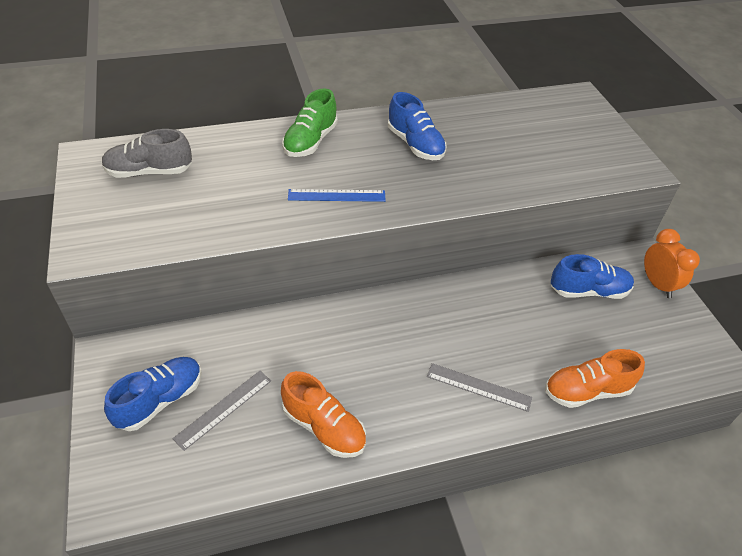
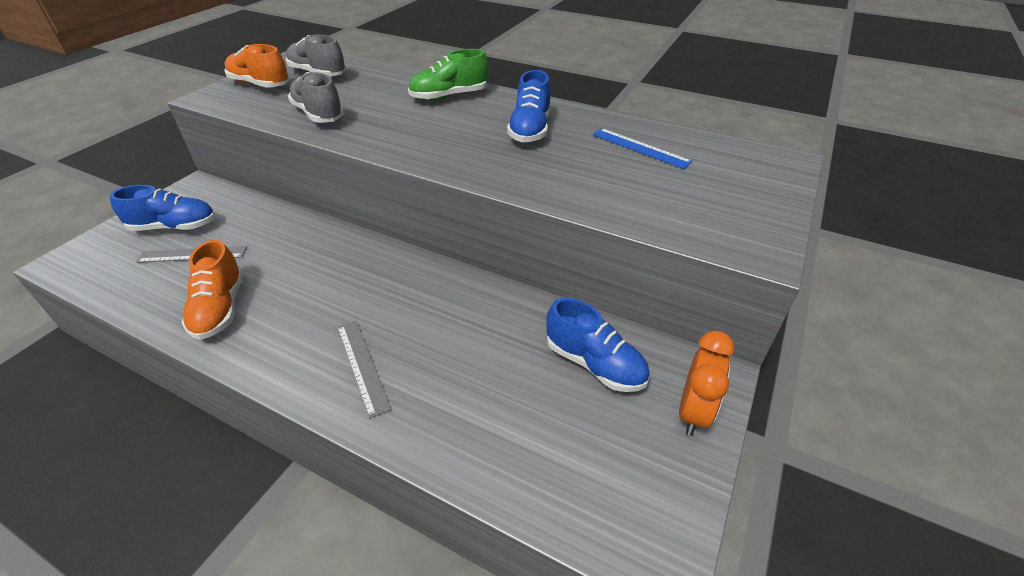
camera: 45 degrees right, 5 degrees down
(233, 214) = (318, 114): none -> grey shoe
(336, 195) = (404, 134): blue ruler -> blue ruler (640, 148)
(587, 391) = (450, 447): orange shoe -> orange shoe (260, 84)

